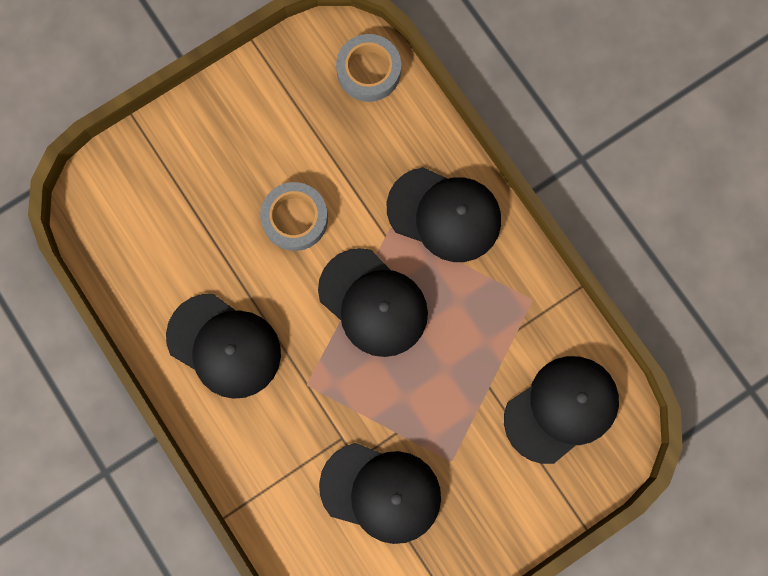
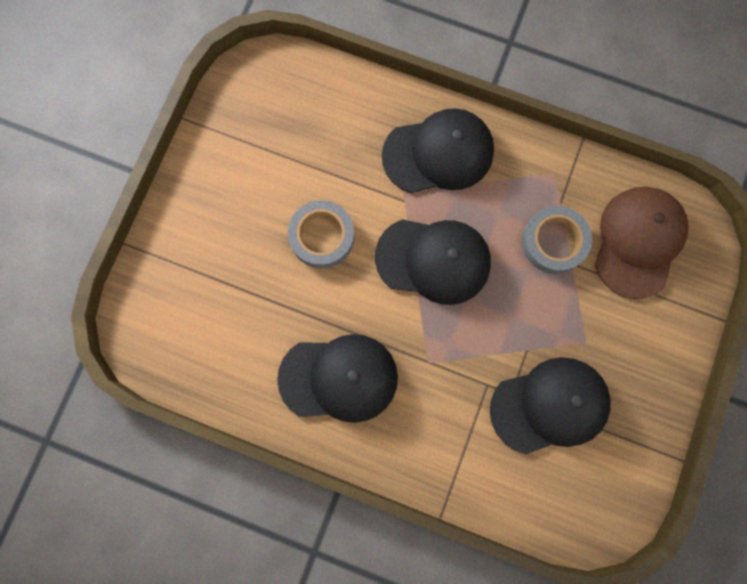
camera: 35 degrees left, 0 degrees up
(368, 71) = (296, 81): grey tape -> grey tape (554, 242)
(561, 409) = (638, 242): black cap -> brown cap

